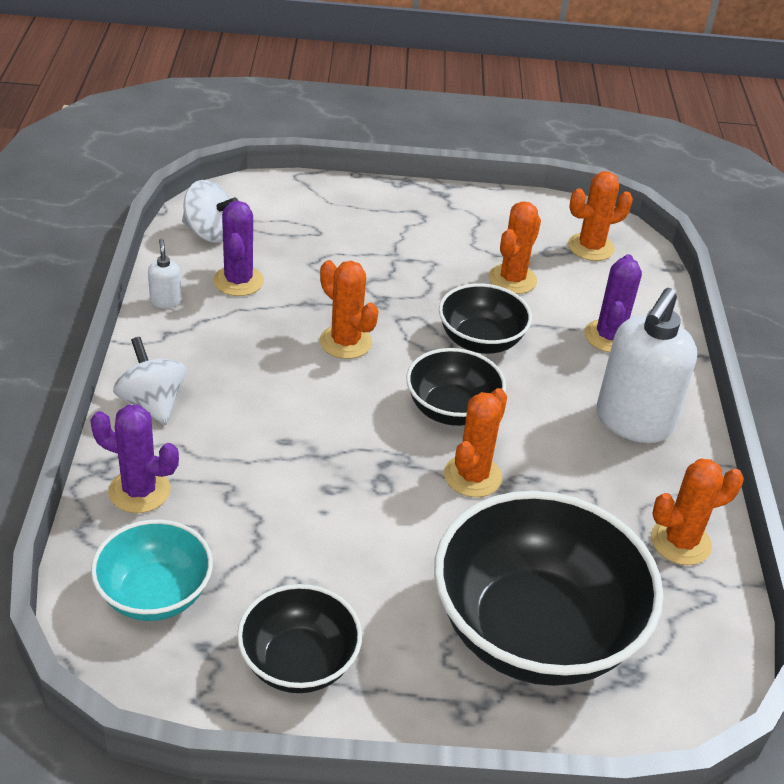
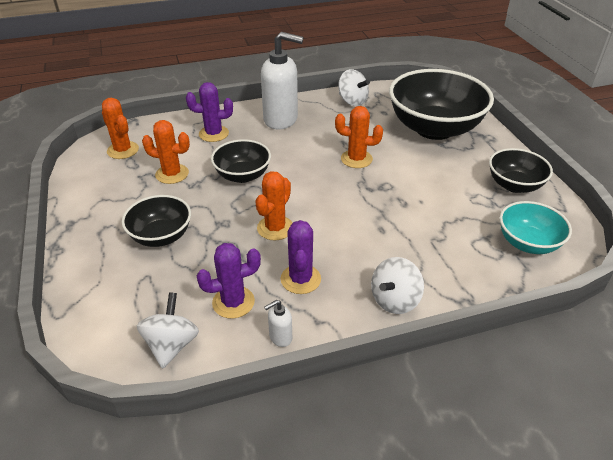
camera: 105 degrees left, 0 degrees up
(139, 491) = (469, 276): purple cactus -> purple cactus (300, 279)
(452, 410) = (311, 174): black bowl -> black bowl (161, 236)
(680, 542) = (352, 101): orange cactus -> white spinning top

